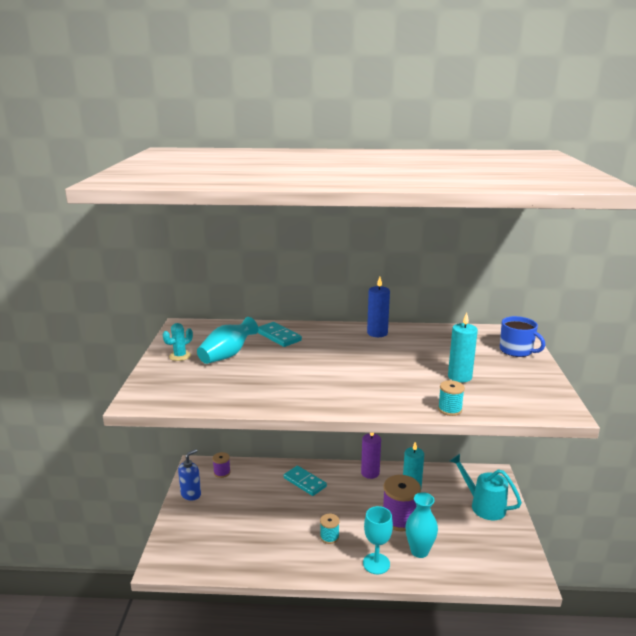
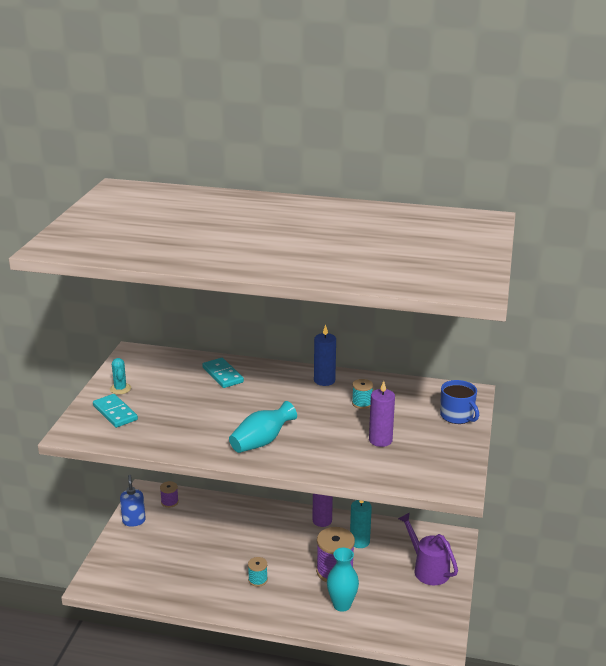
camera: 10 degrees right, 5 degrees up
(180, 356) = (120, 389): turquoise cactus -> turquoise cactus turned 75 degrees counterclockwise
(191, 494) = (134, 521): blue soap dispenser -> blue soap dispenser turned 60 degrees counterclockwise
(227, 355) = (165, 392): turquoise vase -> turquoise vase (261, 442)
(304, 482) = (250, 522): turquoise domino -> turquoise domino (115, 413)
(376, 563) = (294, 611): turquoise goblet -> none
(449, 409) = (351, 474): turquoise spool -> turquoise spool (362, 403)
(459, 377) = (380, 440): turquoise candle -> purple candle
(483, 505) = (427, 569): turquoise watering can -> purple watering can

